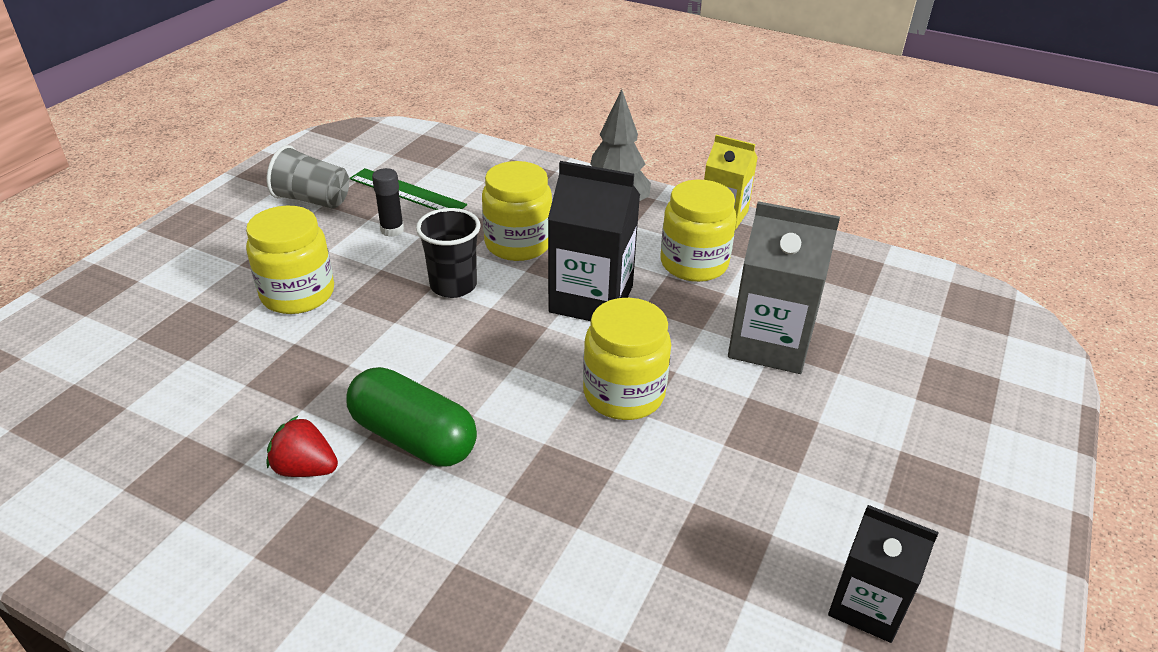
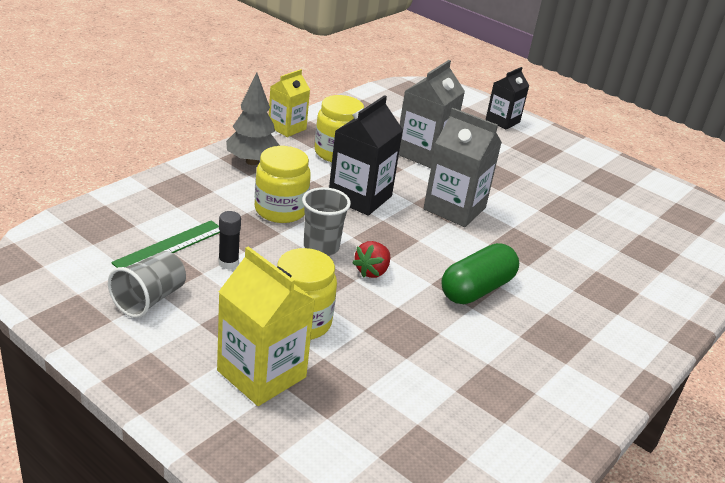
camera: 80 degrees left, 5 degrees down
(205, 284) = (261, 374): none -> yellow carton
(305, 468) = (497, 336): red strawberry -> red strawberry (372, 271)
(453, 285) = (321, 247): black cup -> grey cup
(623, 394) = (454, 208): yellow jar -> grey carton
(866, 604) = (599, 185): black carton -> black carton (502, 121)

